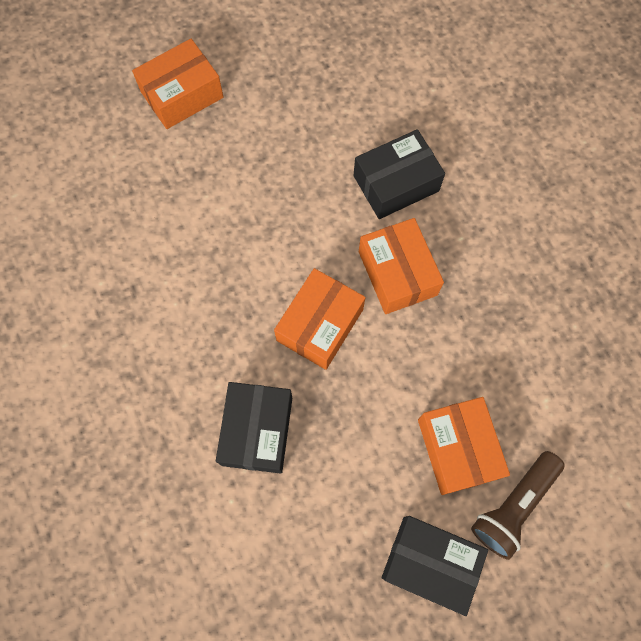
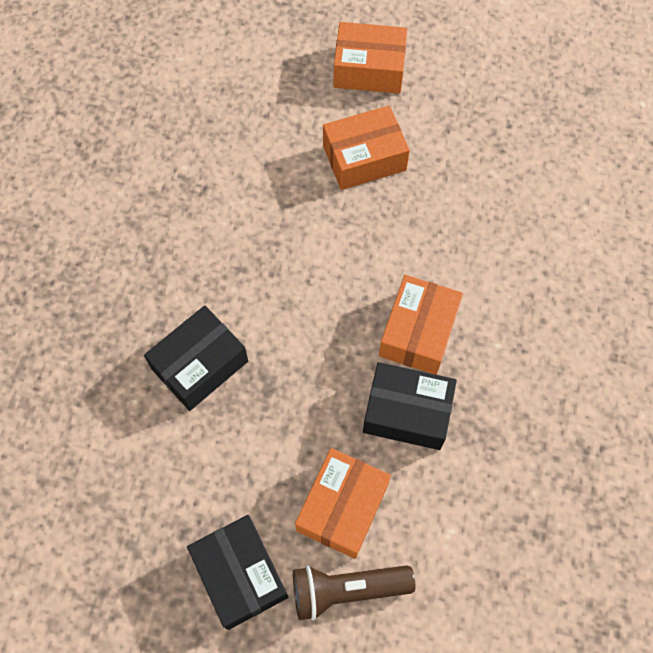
camera: 40 degrees right, 5 degrees down
(320, 324) = (319, 323): orange box -> orange box (364, 158)
(396, 183) = (482, 261): black box -> black box (407, 412)

